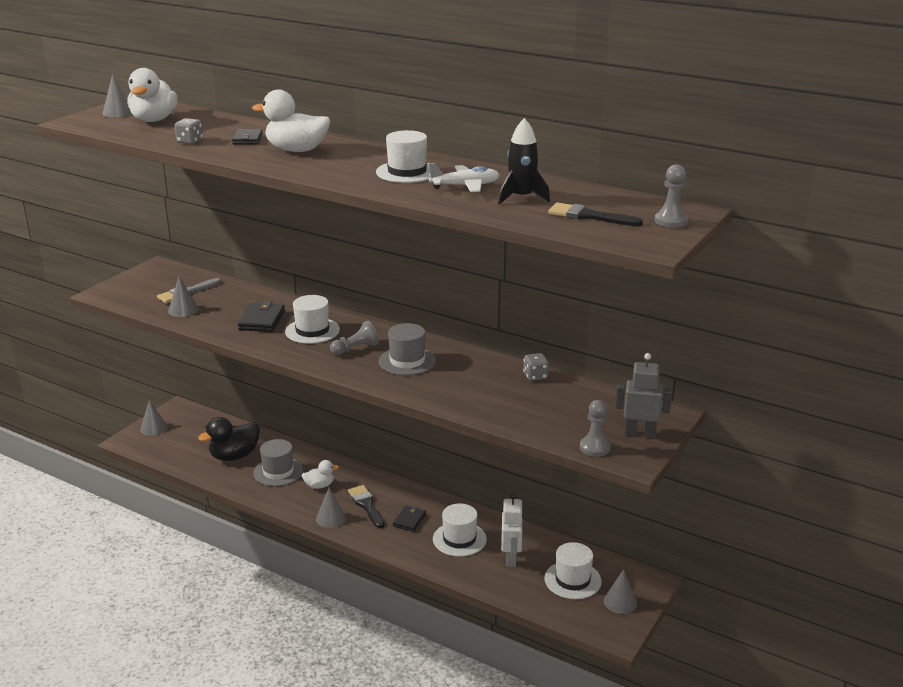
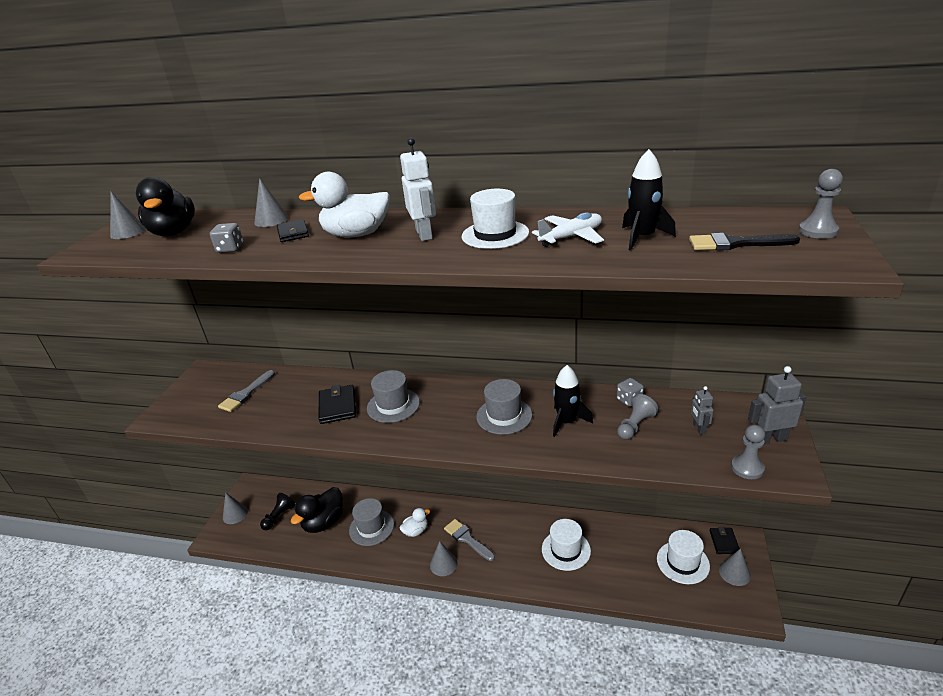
camera: 15 degrees left, 5 degrees up
(154, 120) = (174, 232): white duck -> black duck
(183, 310) = (252, 415): grey cone -> grey cone (271, 220)
(194, 440) = (279, 516): none -> black pawn
(312, 331) = (393, 405): white hat -> grey hat
(355, 349) = (447, 415): grey pawn -> grey pawn (635, 426)
(366, 505) = (467, 539): black brush -> grey brush
(409, 520) = (513, 543): black wallet -> black wallet (724, 542)
(461, 378) = (567, 422): none -> black rocket
(511, 558) = (620, 556): white robot -> white robot (424, 234)
(580, 411) = (699, 428): none -> grey robot

